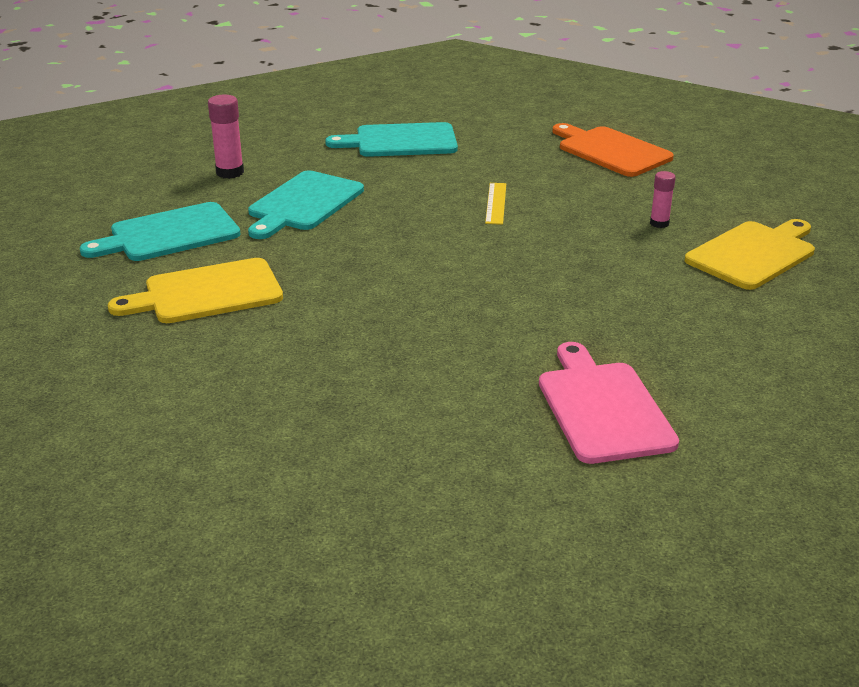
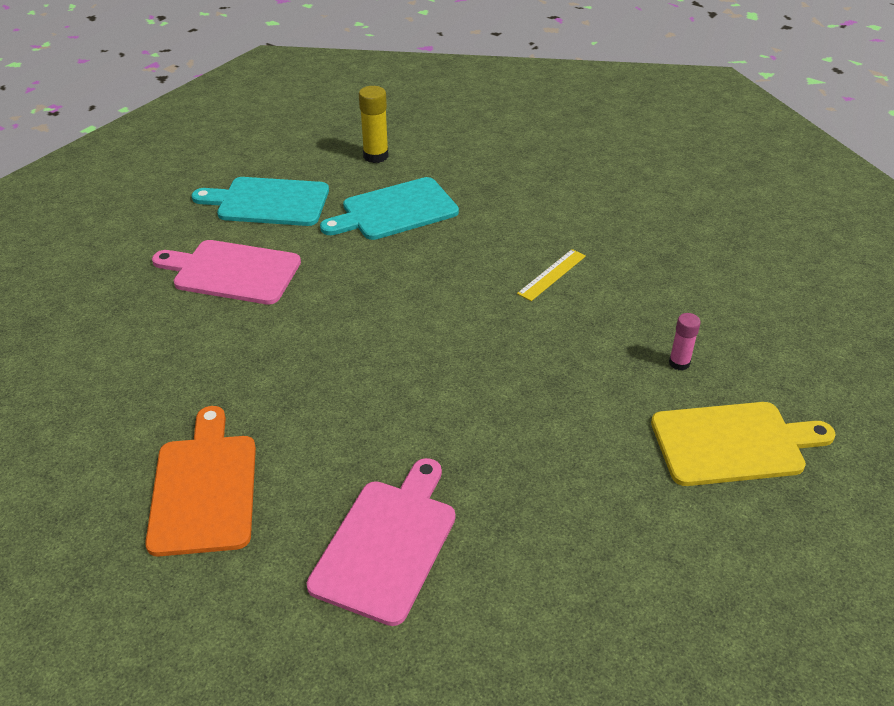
camera: 35 degrees right, 10 degrees up
(206, 293) = (232, 272): yellow cutting board -> pink cutting board
(230, 172) = (376, 156): pink glue stick -> yellow glue stick
(400, 141) = (546, 172): turquoise cutting board -> none
(611, 151) = (732, 255): orange cutting board -> orange cutting board (204, 488)

